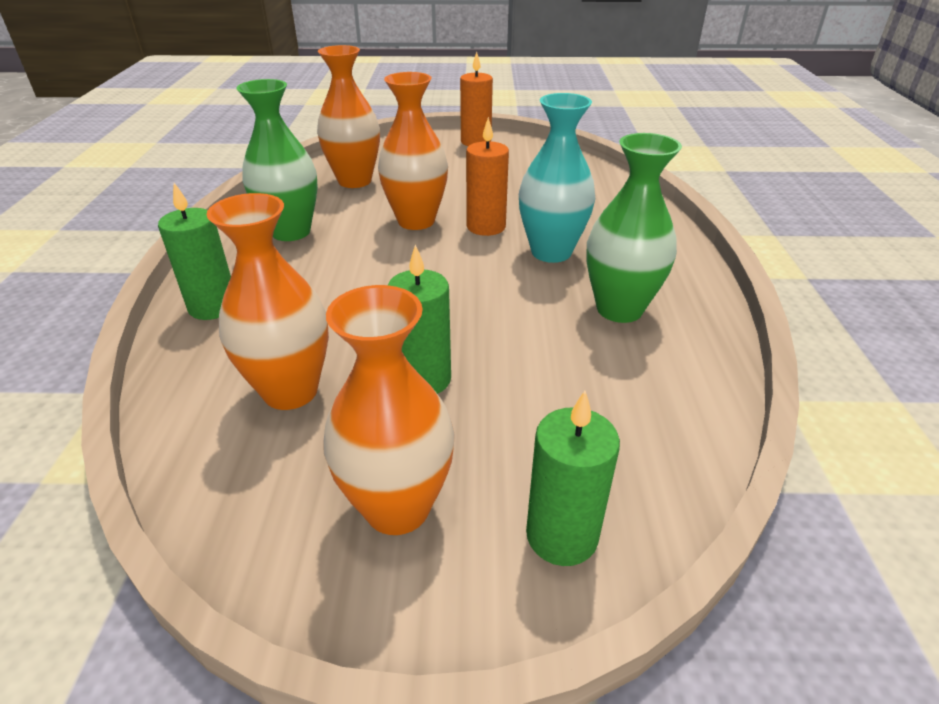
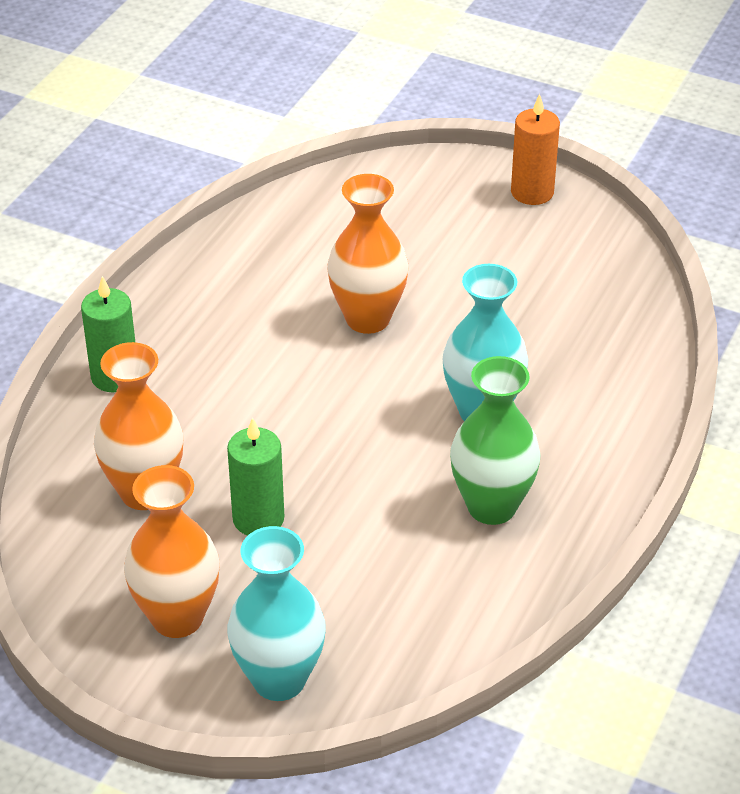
camera: 25 degrees right, 5 degrees up
(291, 232) = (227, 295): green vase -> none
(354, 181) = (336, 228): orange vase -> none
(486, 227) = (438, 351): orange candle -> none
(561, 535) = (279, 679): green candle -> turquoise vase

